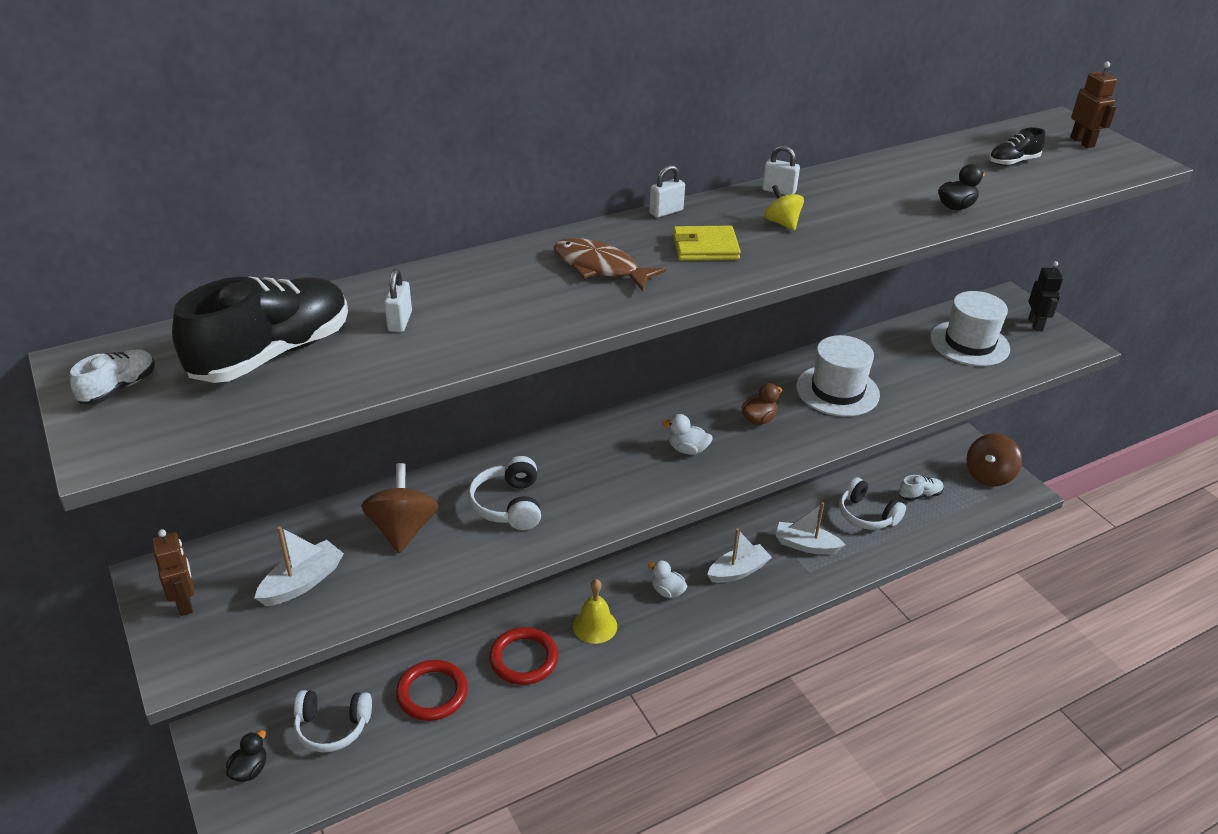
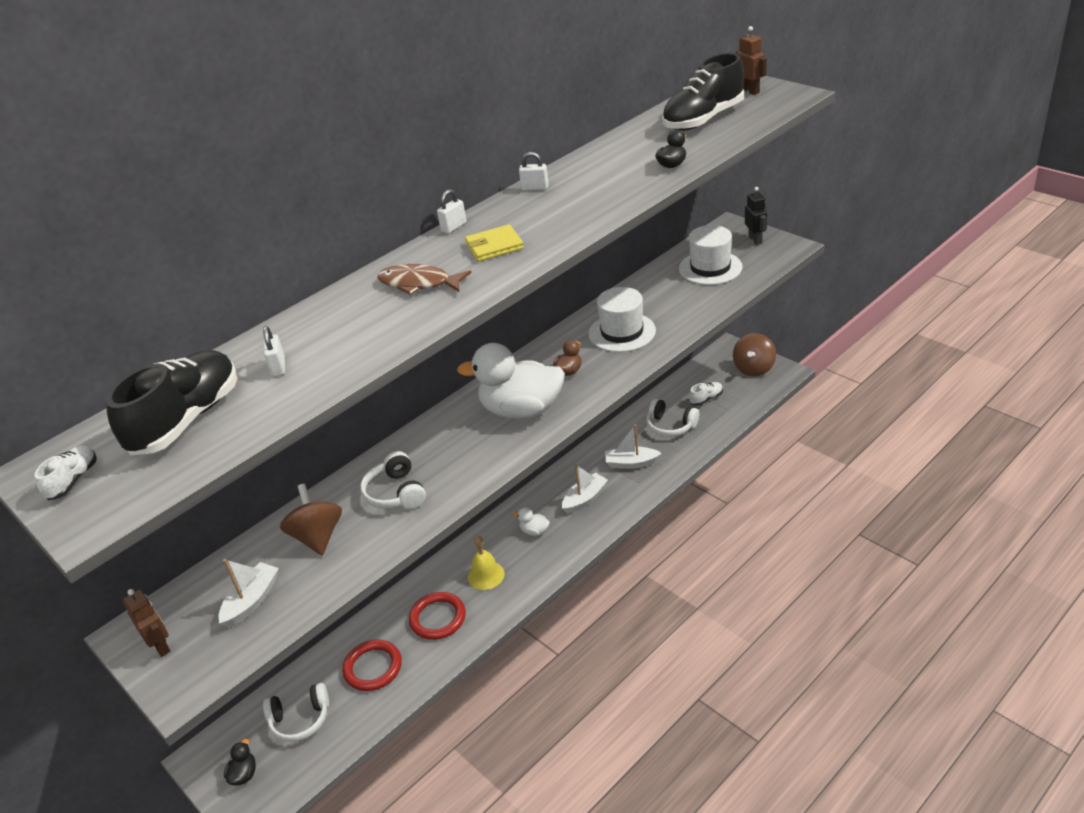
camera: 10 degrees left, 0 degrees up
(687, 449) = (521, 410): white duck -> white duck, size x2.44
(782, 223) = (546, 212): yellow spinning top -> none
(1013, 162) = (703, 119): black shoe -> black shoe, size x2.17

